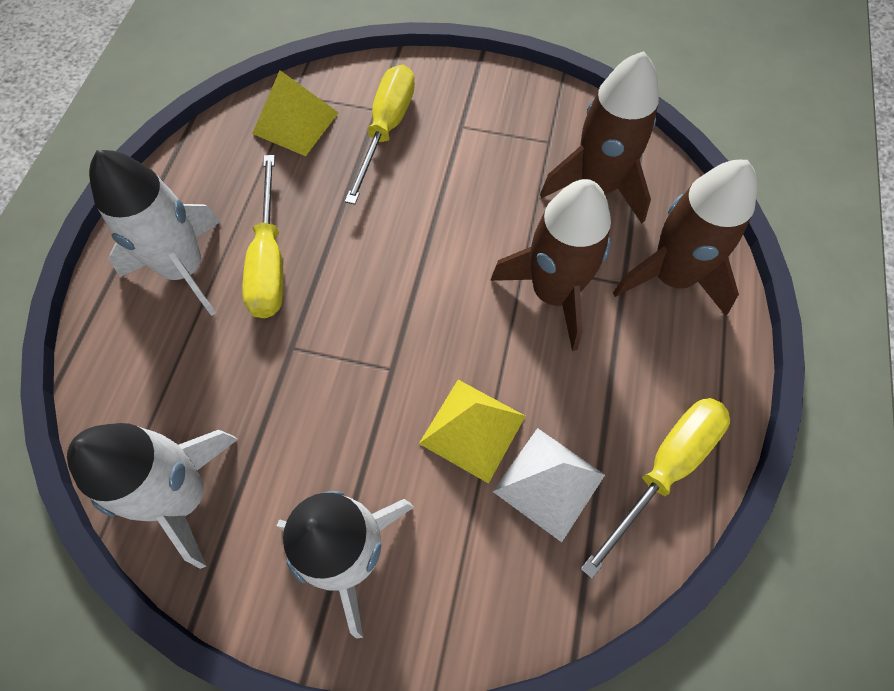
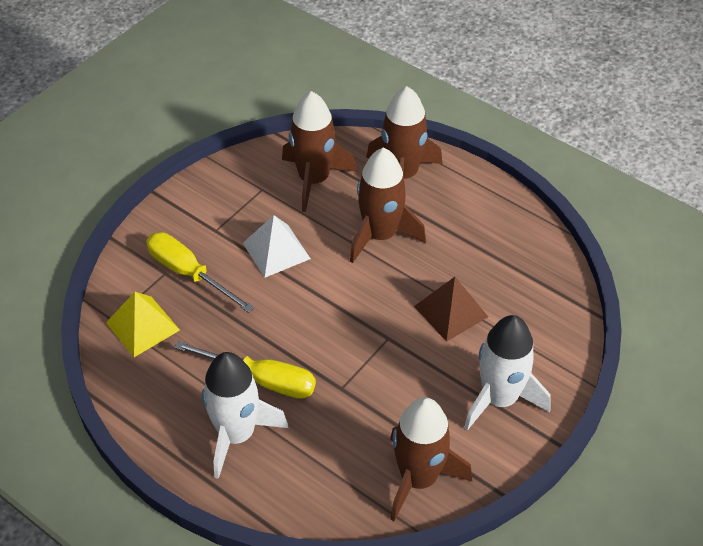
camera: 65 degrees left, 15 degrees down
(184, 495) = (418, 478): white rocket -> brown rocket
(472, 429) = (451, 311): yellow pyramid -> brown pyramid
(549, 482) = (502, 288): white pyramid -> white pyramid (276, 250)
(665, 469) = (519, 233): yellow screwdriver -> none

